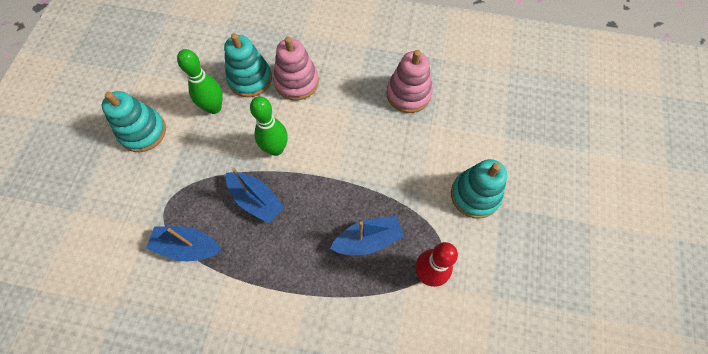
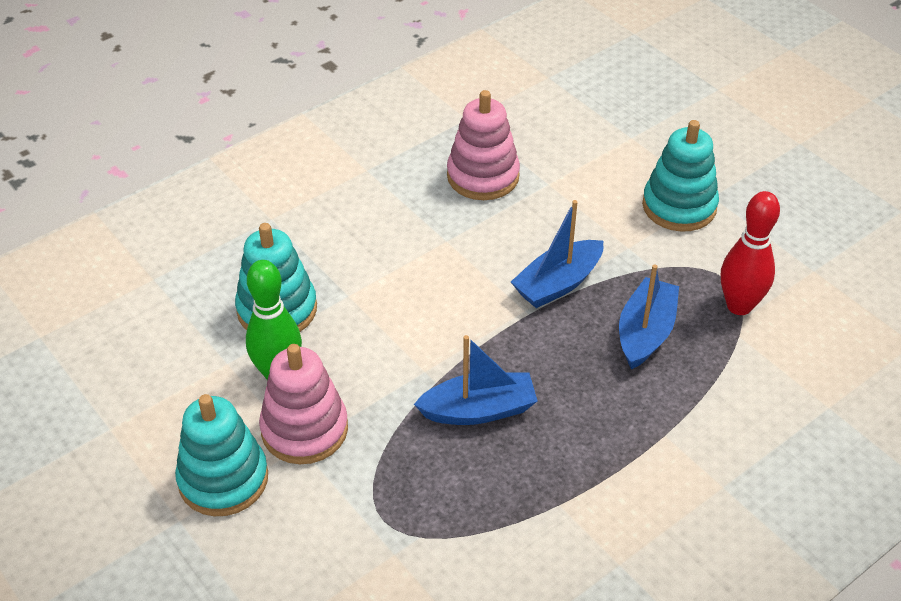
camera: 50 degrees left, 20 degrees down
(188, 247) = (474, 525): blue boat -> blue boat (558, 284)
(276, 149) = (421, 346): green bowling pin -> none
(296, 82) = (340, 266): pink stacking toy -> pink stacking toy (304, 429)

